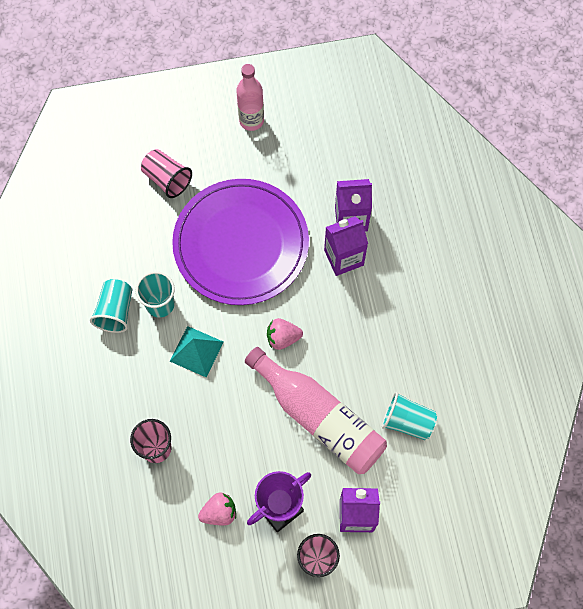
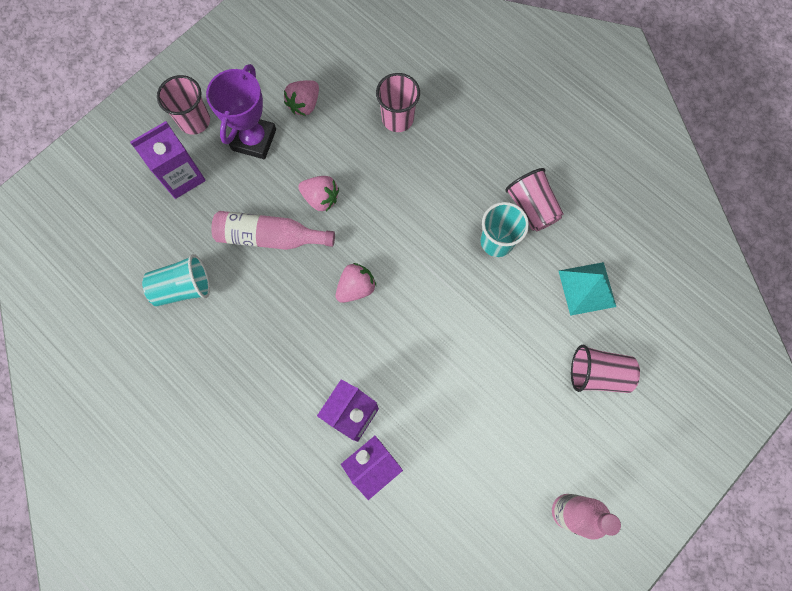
camera: 145 degrees right, 5 degrees up
(115, 311) = (532, 207): turquoise cup -> pink cup
(196, 351) = (427, 221): turquoise pyramid -> turquoise pyramid (587, 288)
(241, 244) = (467, 355): purple plate -> none
(261, 422) = (321, 198): none -> pink strawberry
(319, 417) = (270, 237): pink bottle -> pink bottle, size x0.65

